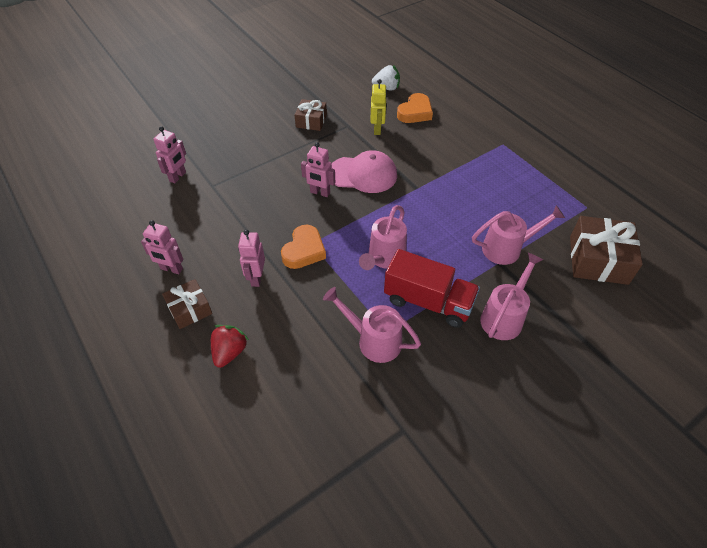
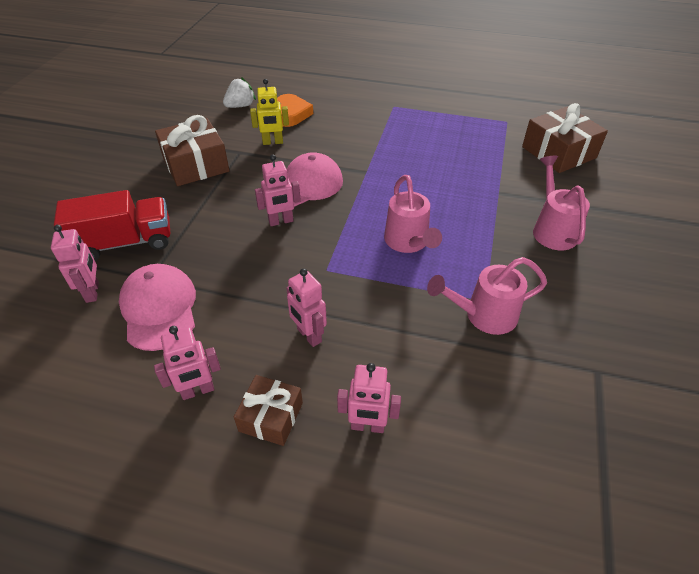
camera: 40 degrees left, 5 degrees down
(199, 208) = (159, 309): none -> pink cap
(229, 352) = (367, 426): red strawberry -> pink robot
(304, 250) = (327, 280): orange heart -> none
(311, 121) = (196, 165): brown gift -> brown gift, size x1.67
(377, 129) = (273, 142): yellow robot -> yellow robot turned 120 degrees clockwise
(428, 302) = (486, 255): red truck -> red truck (125, 243)
(507, 248) = (492, 179): pink watering can -> none

